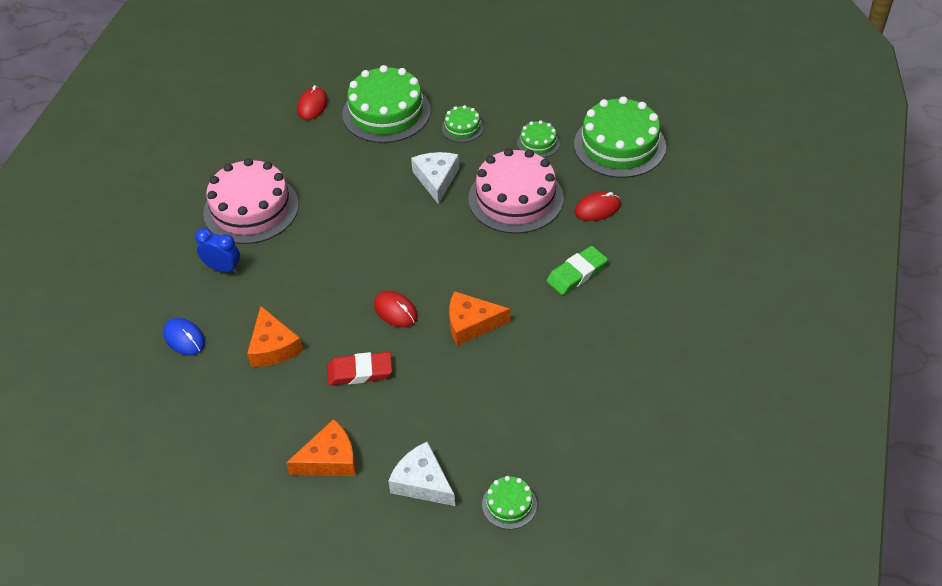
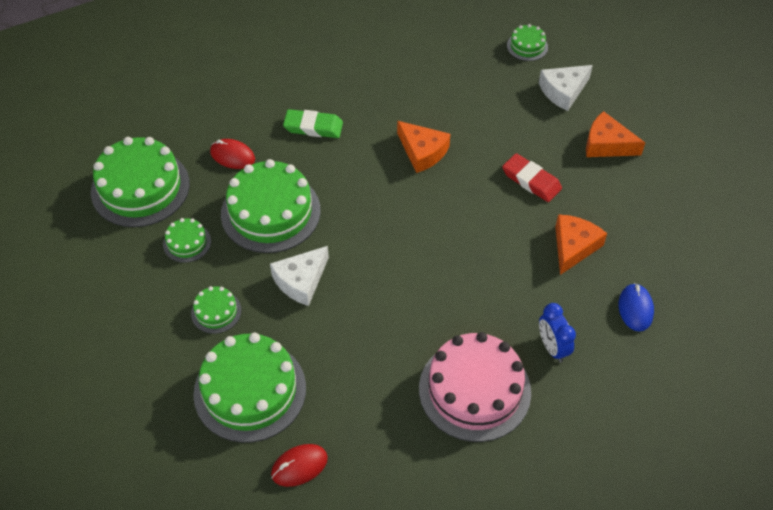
camera: 135 degrees left, 5 degrees up
(395, 311) = (460, 201): red mouse -> none
(422, 482) = (563, 91): white cheese -> white cheese turned 60 degrees clockwise
(515, 198) = (270, 212): pink cake -> green cake

